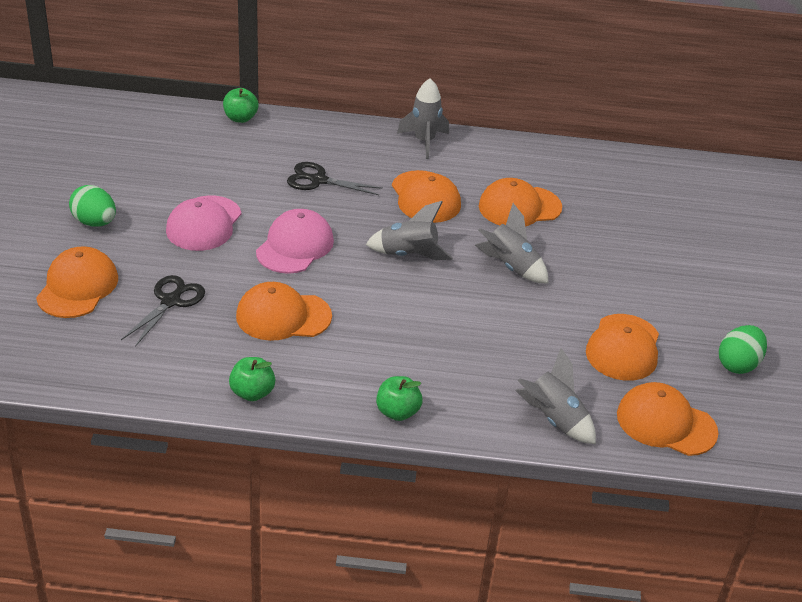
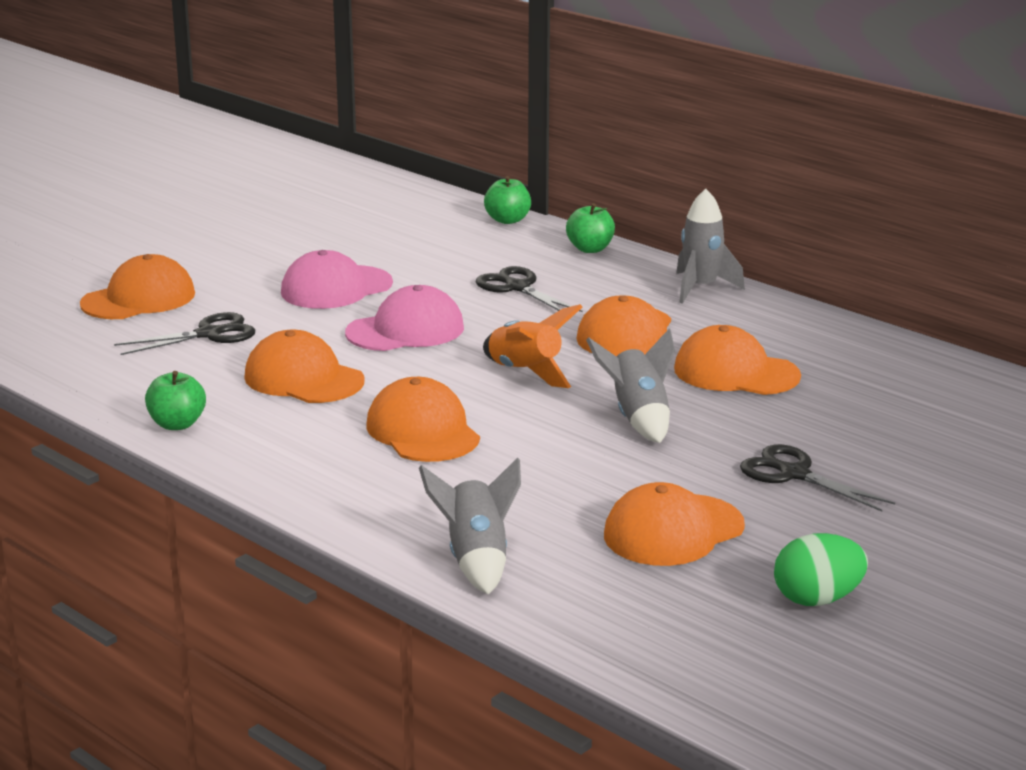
camera: 40 degrees right, 15 degrees down
(94, 222) = (229, 259): green egg -> none
(397, 412) = (303, 490): green apple -> green apple (590, 249)
(408, 254) = (525, 372): grey rocket -> orange rocket
(632, 276) = (794, 474): none -> black scissors
(665, 423) = (619, 614): orange cap -> orange cap (422, 431)

